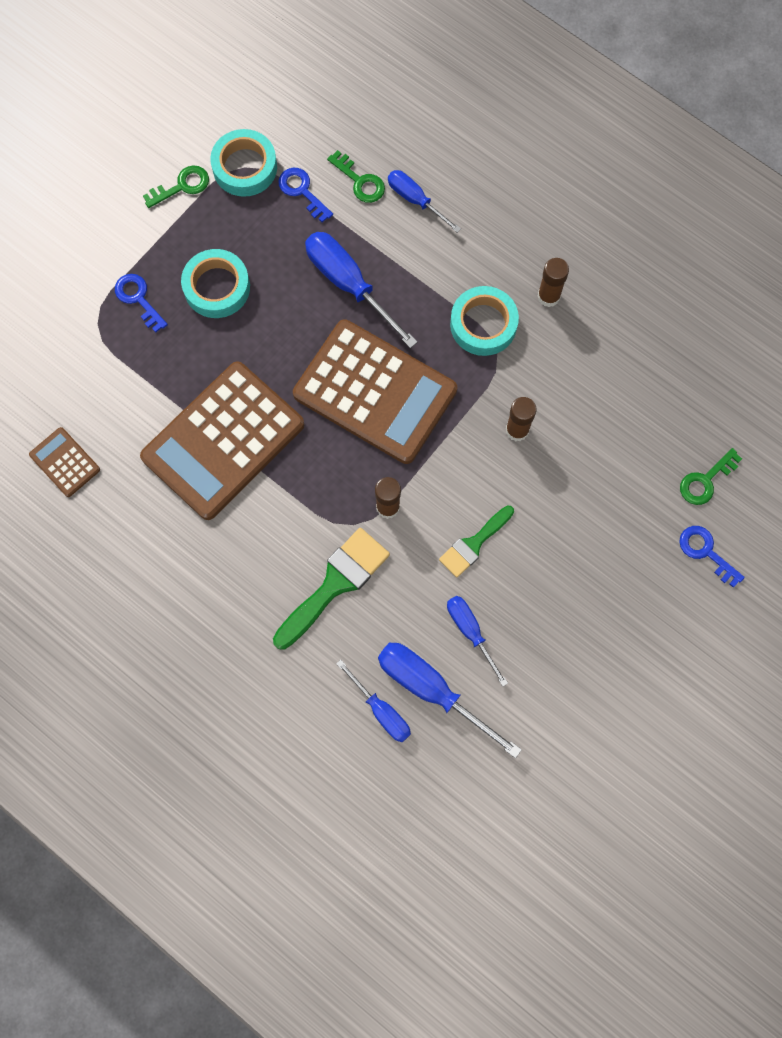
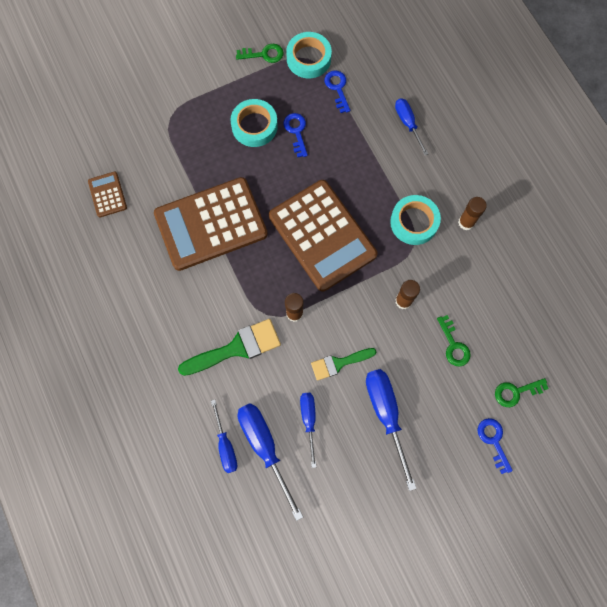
camera: 25 degrees right, 0 degrees up
(138, 299) = (202, 112): blue key -> blue key (296, 131)
(349, 284) = (339, 159): blue screwdriver -> blue screwdriver (386, 414)
(360, 181) = (377, 97): green key -> green key (453, 345)

